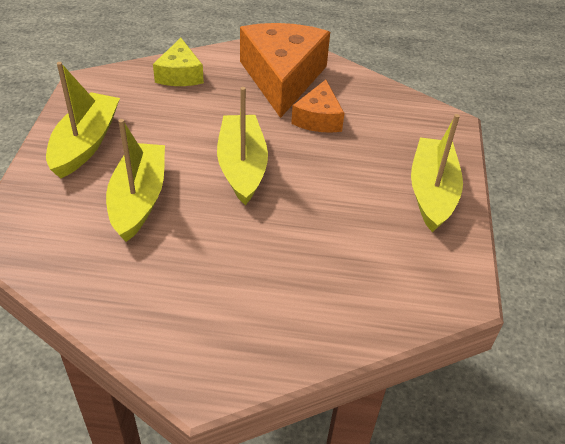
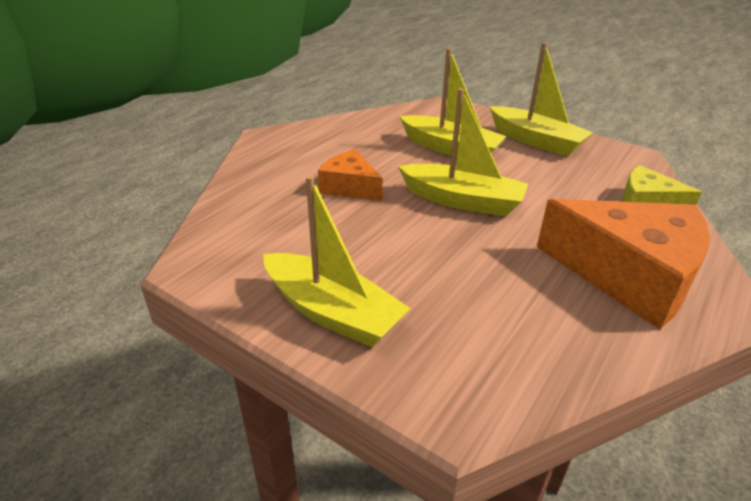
camera: 120 degrees right, 10 degrees down
(318, 118) = (524, 275): orange cheese -> orange cheese (350, 187)

